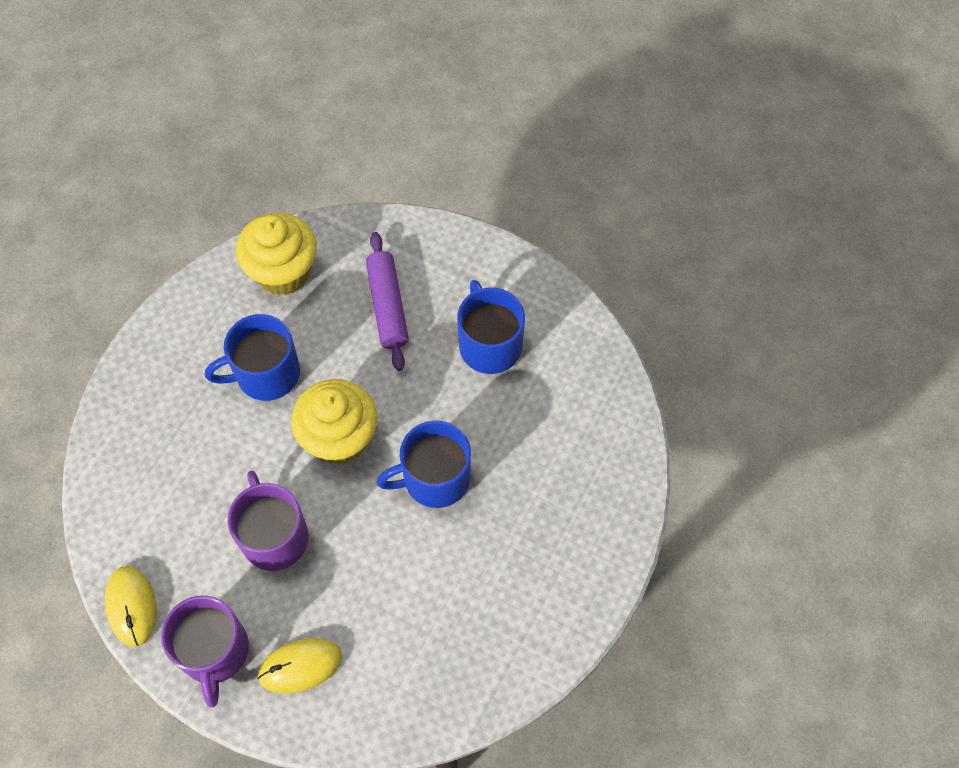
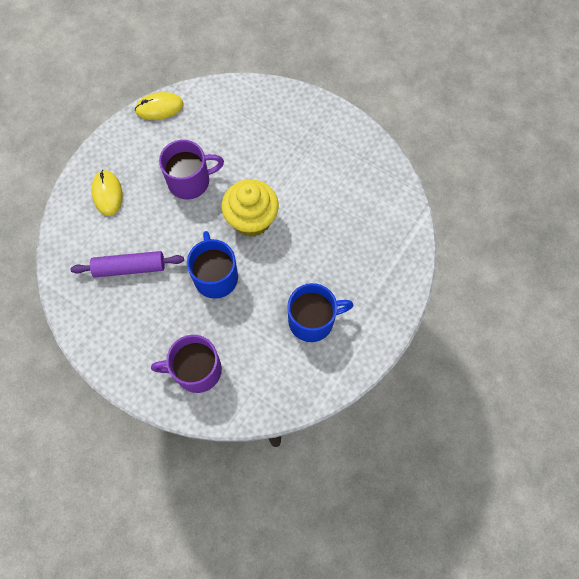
camera: 95 degrees right, 5 degrees up
(214, 651) = (125, 149): purple mug -> purple mug (196, 370)
(266, 374) = (302, 178): blue mug -> none
(283, 272) = (379, 189): yellow cupcake -> none
(387, 306) = (348, 254): purple rolling pin -> purple rolling pin (130, 267)

